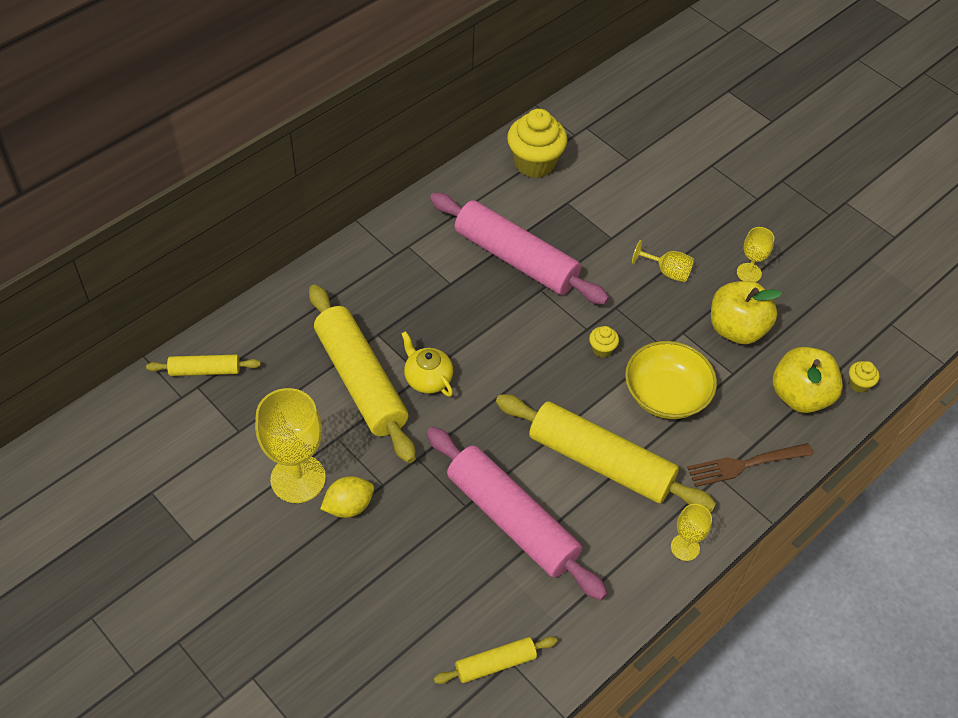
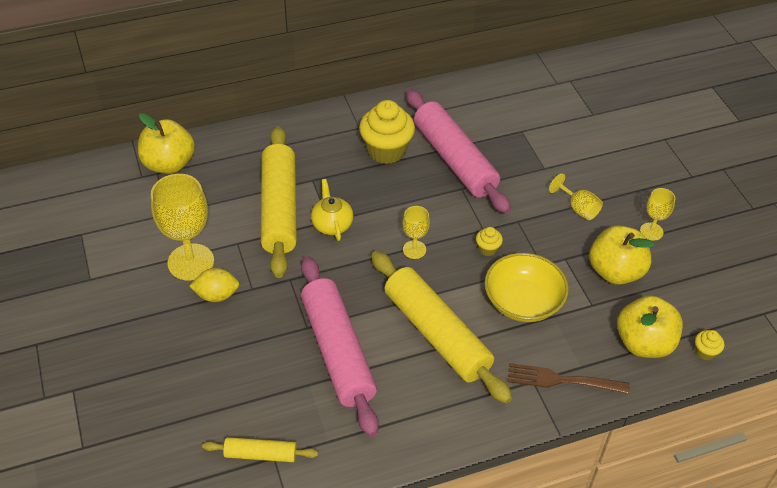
camera: 25 degrees right, 5 degrees down
(205, 370) = (169, 164): yellow rolling pin -> yellow apple
(534, 163) = (511, 94): yellow cupcake -> yellow cupcake (386, 150)
(685, 547) = (471, 426): yellow goblet -> yellow goblet (414, 249)

